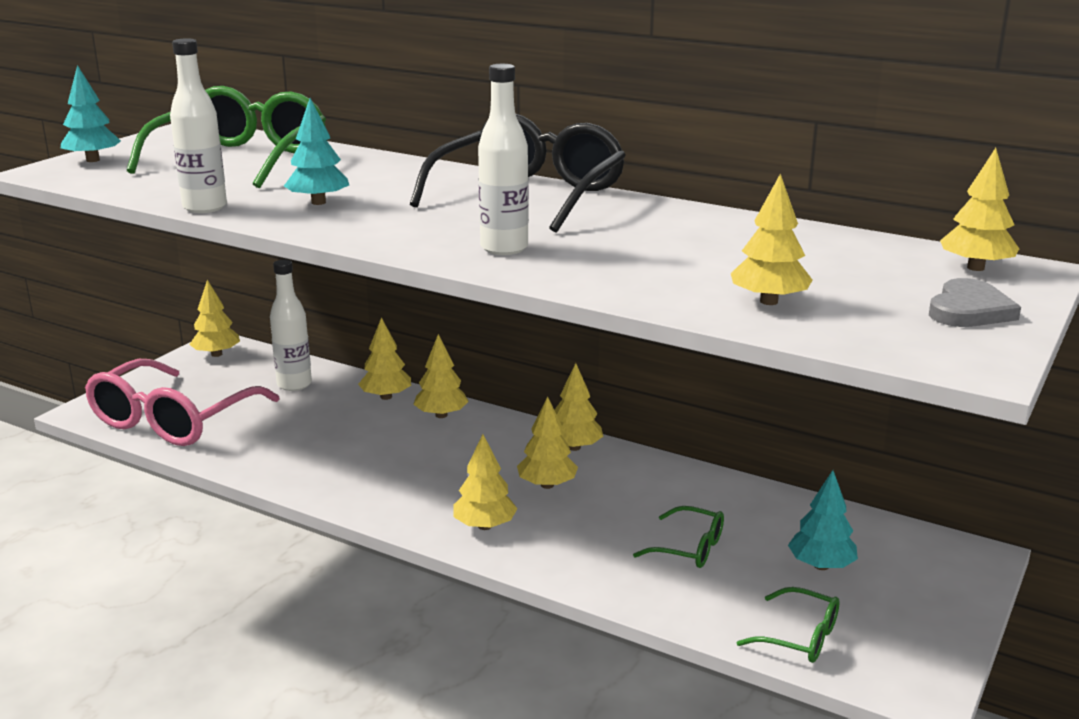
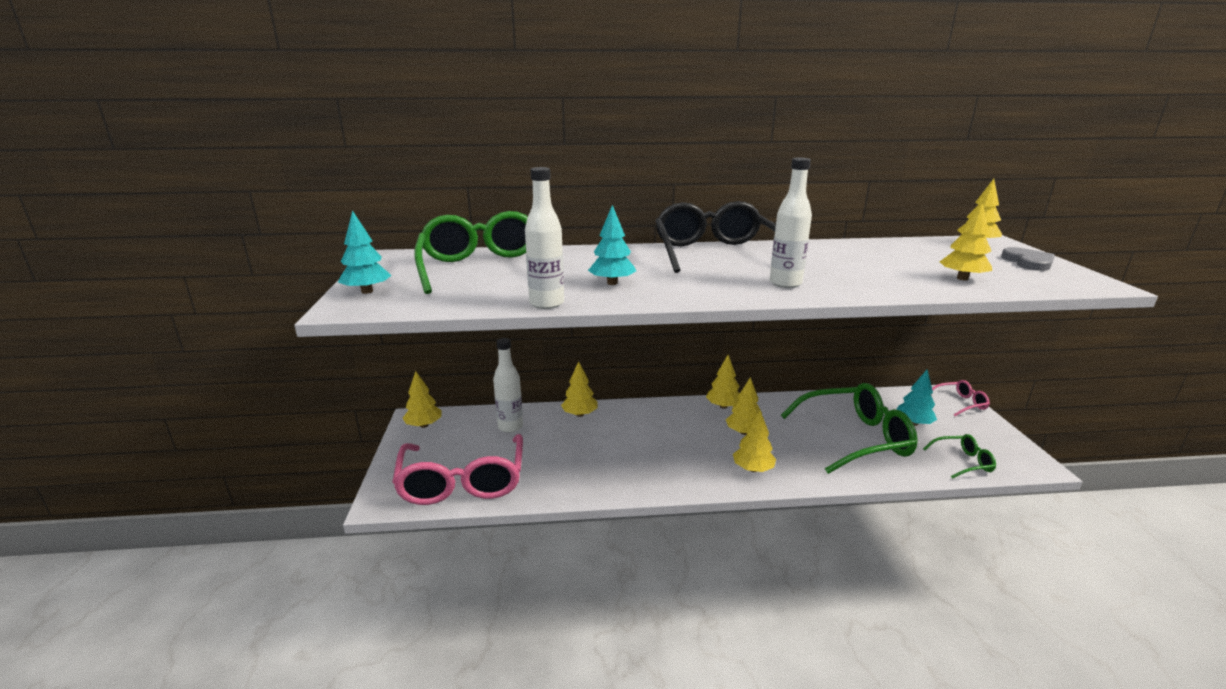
camera: 35 degrees left, 0 degrees up
(441, 415) = (628, 414): yellow tree -> none
(689, 548) = (855, 438): green glasses -> green glasses, size x2.16
(965, 573) = (960, 403): none -> pink glasses

